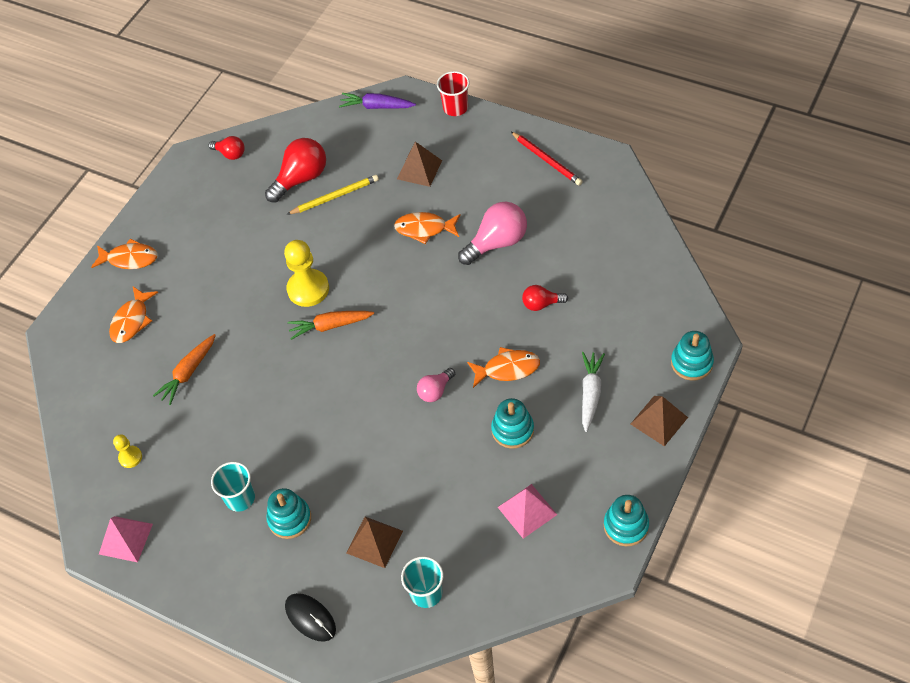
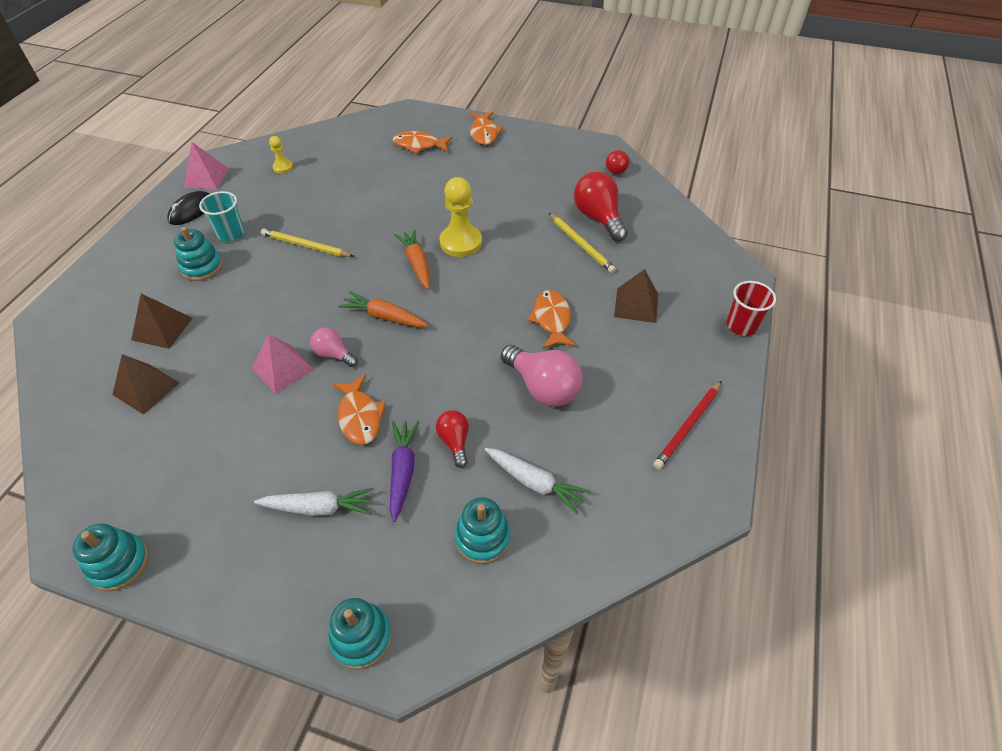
camera: 75 degrees right, 5 degrees down
(188, 373) = (364, 184): orange carrot -> orange carrot (384, 317)
(279, 423) = (305, 246): none -> yellow pencil
(301, 179) = (598, 218): red light bulb -> red light bulb turned 150 degrees counterclockwise
(310, 618) = (96, 295): black mouse -> black mouse (191, 210)
(376, 106) = (716, 259): purple carrot -> purple carrot (403, 471)
(426, 593) = (93, 375): turquoise cup -> none
(512, 430) = (275, 430): turquoise stacking toy -> turquoise stacking toy (482, 537)
(527, 511) = (166, 454): pink pyramid -> pink pyramid (283, 369)
(584, 256) = (535, 483): none -> white carrot
(659, 420) = (269, 596): brown pyramid -> brown pyramid (146, 388)

